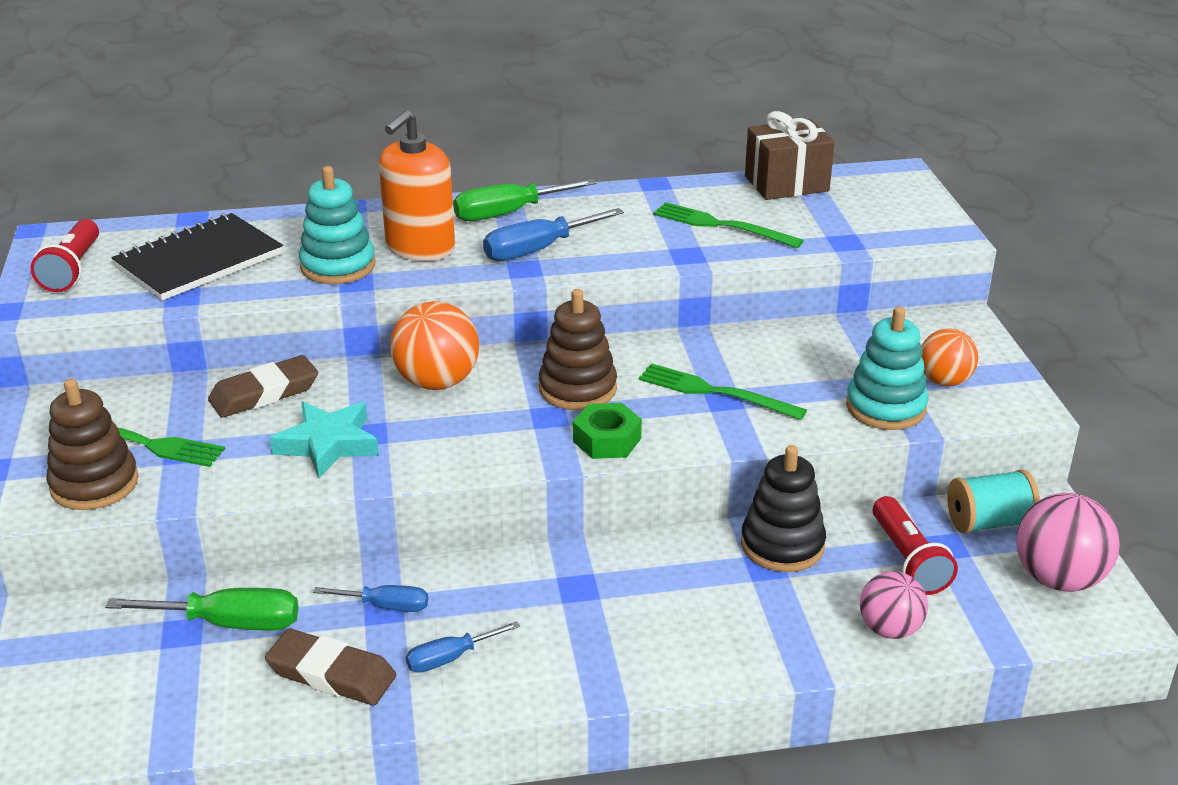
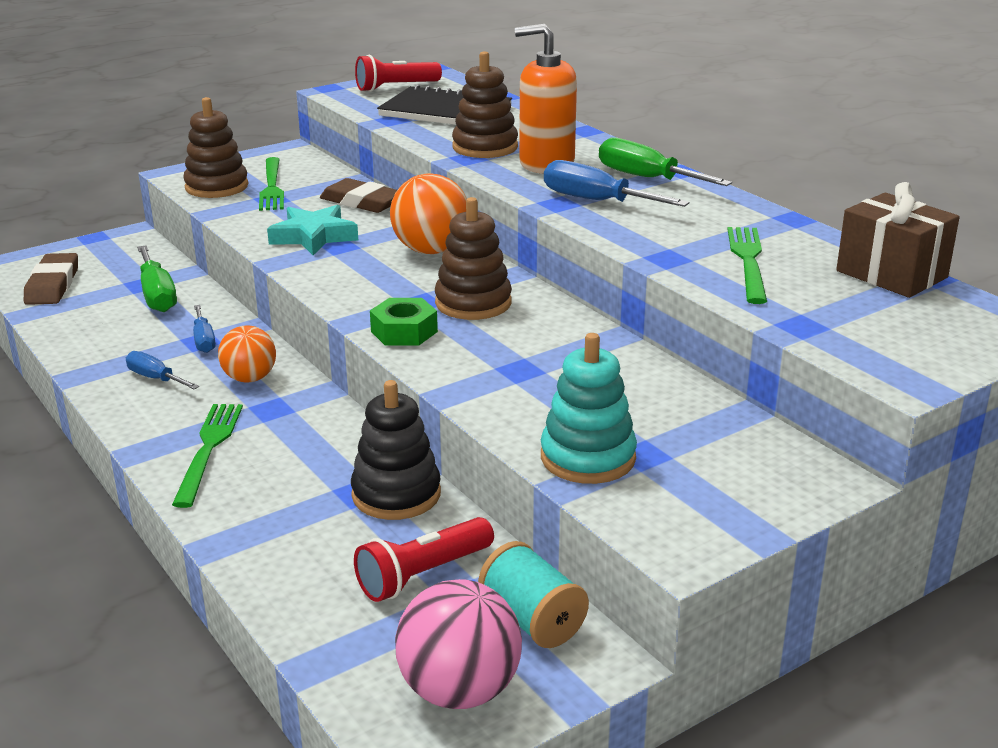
camera: 65 degrees right, 5 degrees down
(331, 674) = (119, 341): brown eraser -> brown eraser (52, 285)
(338, 266) = (485, 147): turquoise stacking toy -> brown stacking toy
(715, 392) = (527, 363): green fork -> green fork (209, 449)
(889, 629) = (300, 582): pink ball -> none
(944, 381) = (680, 485): orange ball -> orange ball (250, 378)

